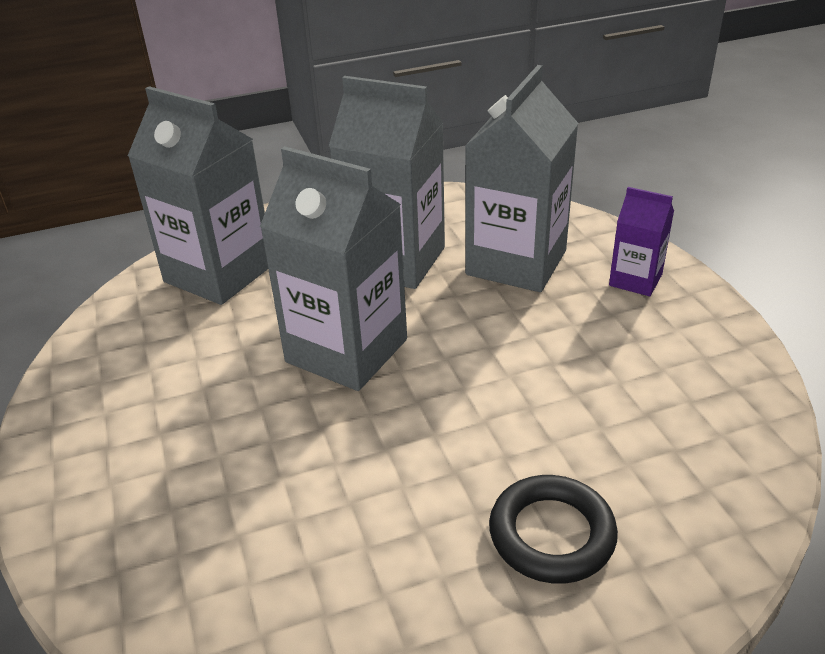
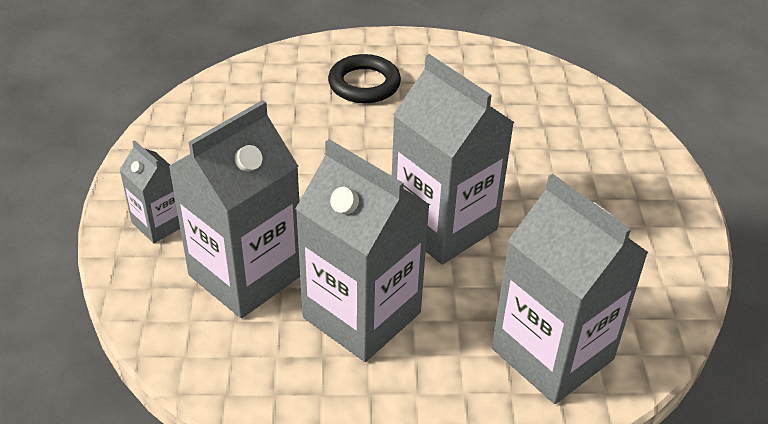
camera: 165 degrees left, 5 degrees up
(635, 280) = (159, 223): purple carton -> grey carton

